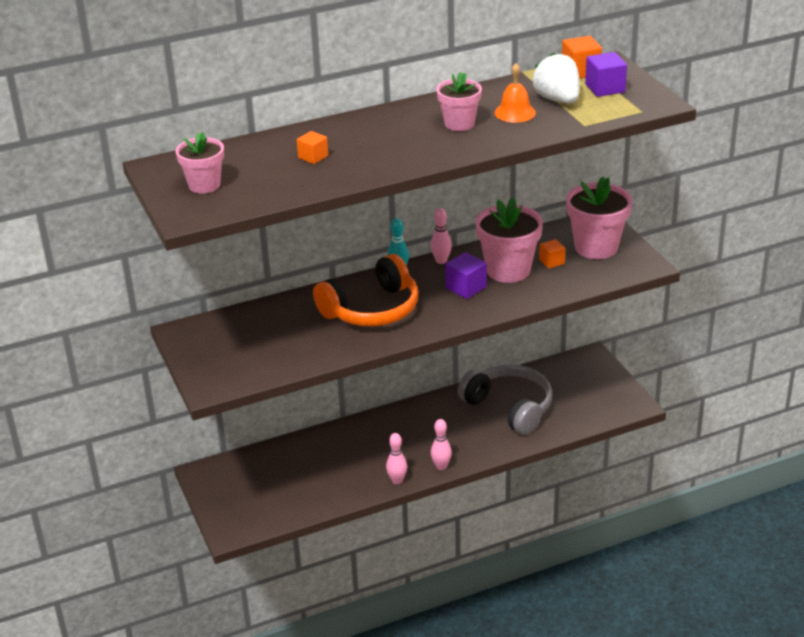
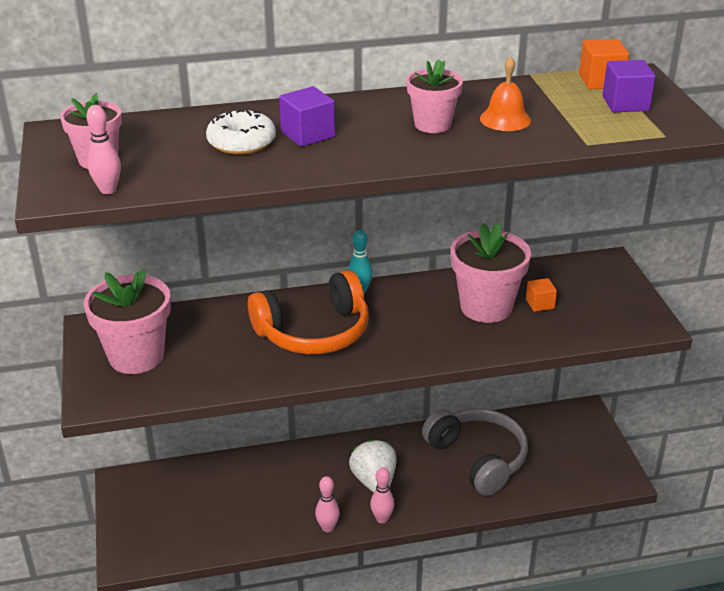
camera: 10 degrees right, 0 degrees up
(313, 157) = (241, 142): orange cube -> white donut
(441, 261) = (412, 285): pink bowling pin -> pink bowling pin (108, 190)
(466, 287) = (430, 321): purple cube -> purple cube (308, 134)
(557, 100) = (562, 110): white strawberry -> white strawberry (374, 481)
(596, 247) = (597, 294): pink flower pot -> pink flower pot (136, 356)

